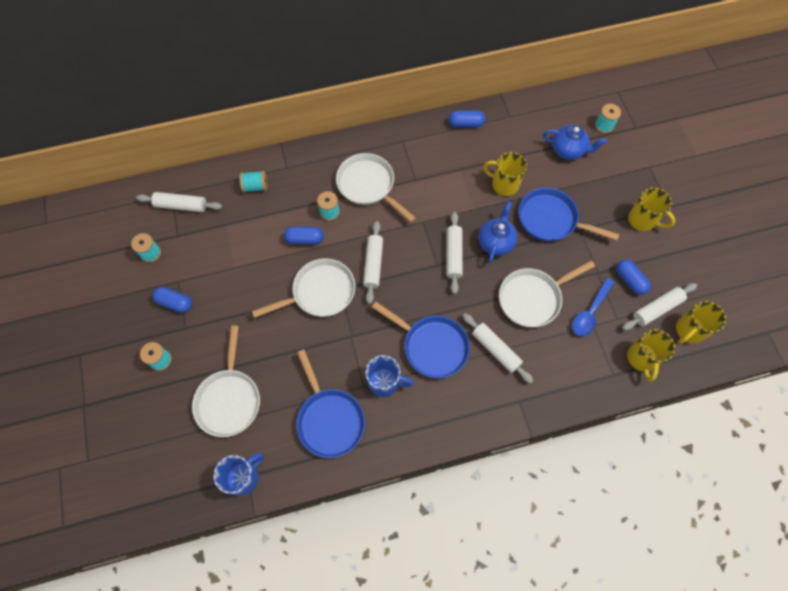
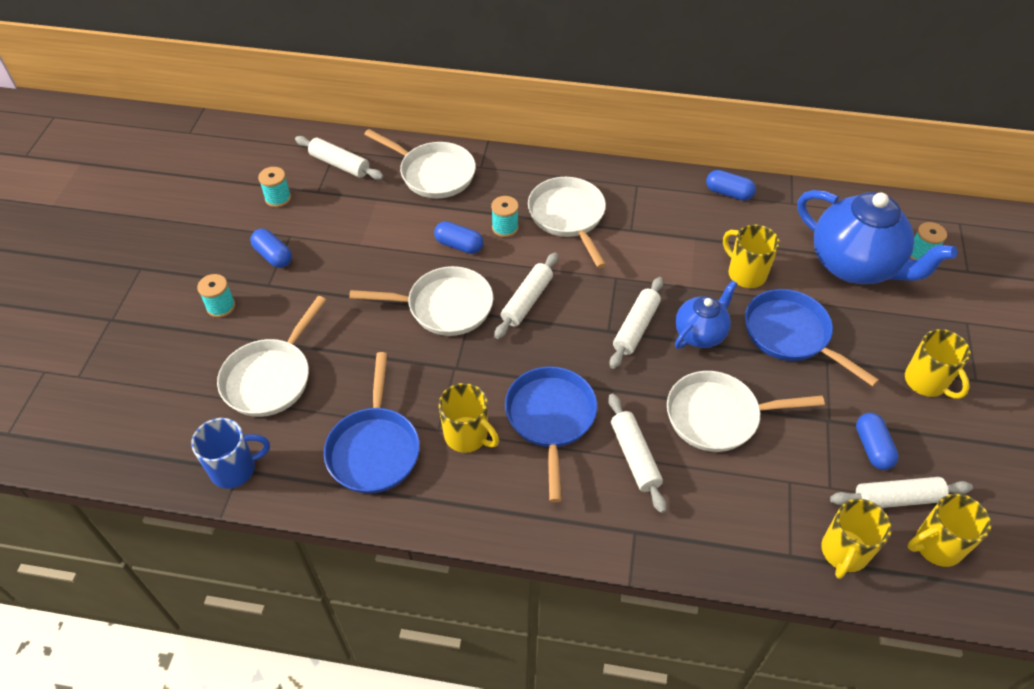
camera: 25 degrees right, 15 degrees down
(255, 186) = (433, 173): turquoise spool -> white pan
(385, 382) = (467, 436): blue mug -> yellow mug
(431, 346) = (551, 419): blue pan -> blue pan turned 150 degrees counterclockwise
(568, 150) = (855, 266): blue teapot -> blue teapot, size x1.82
(590, 312) = (793, 464): blue spoon -> none

